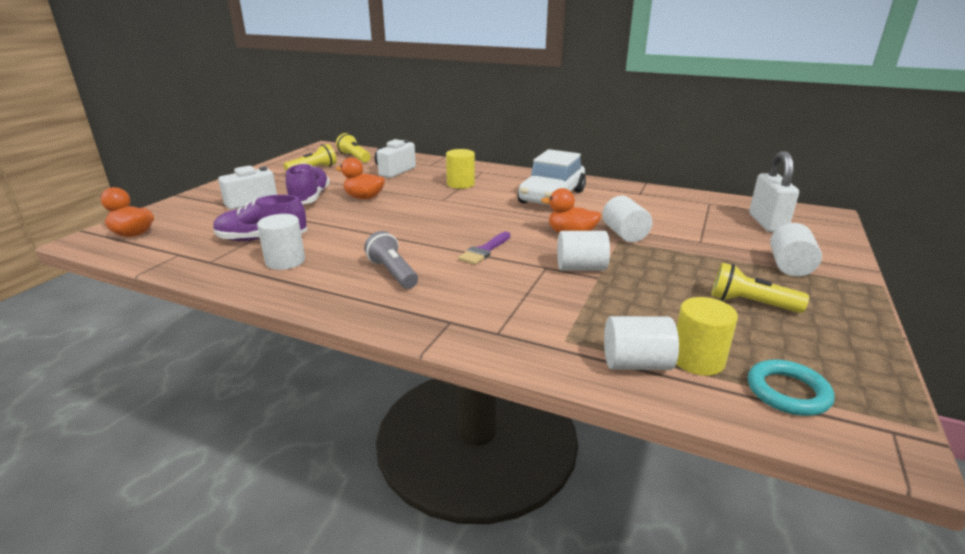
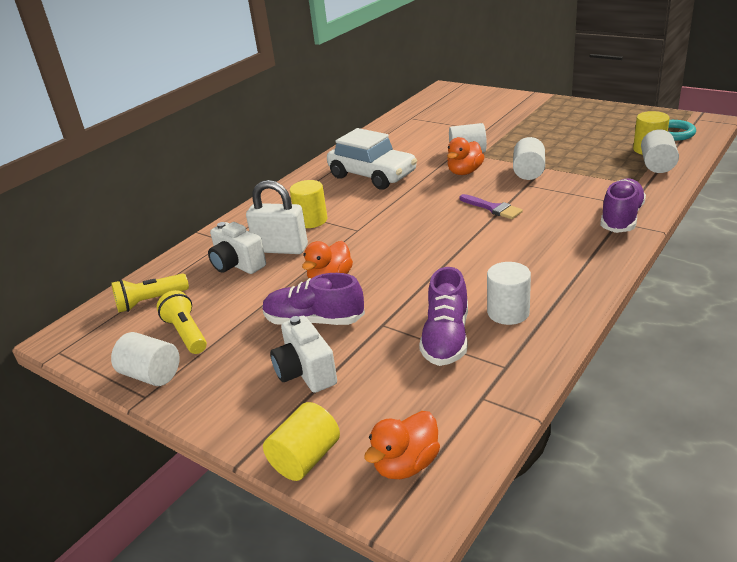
camera: 75 degrees left, 5 degrees up
(165, 209) = (305, 458): none -> yellow cylinder
(393, 273) = (536, 249): grey flashlight -> none
(460, 324) = (621, 218): none -> purple shoe
(750, 303) = (580, 128): yellow flashlight -> none
(767, 223) = (457, 106): white padlock -> white padlock (281, 249)
(789, 266) = (528, 111): white cylinder -> white cylinder (151, 375)

